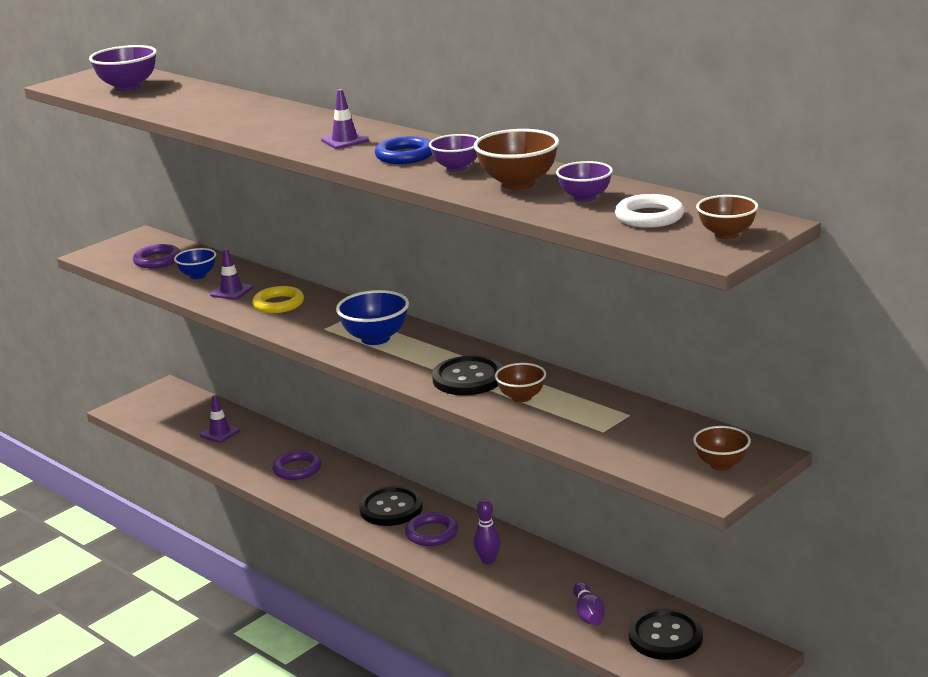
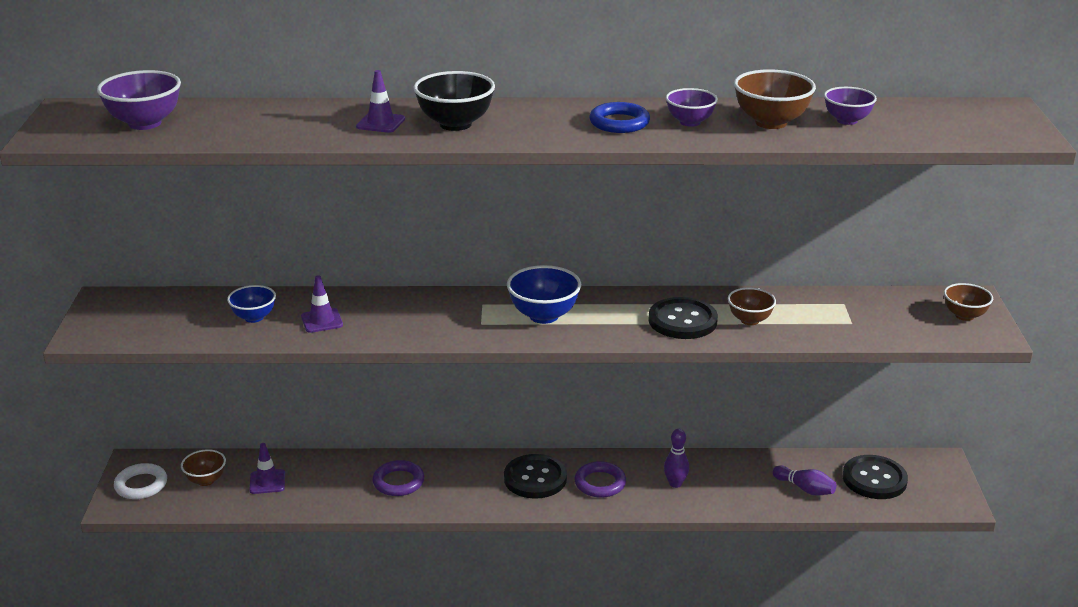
camera: 45 degrees left, 5 degrees up
(157, 260) = (176, 317): purple ring -> none
(278, 304) = (393, 316): yellow ring -> none
(295, 130) = (455, 124): none -> black bowl
(345, 140) = (529, 123): purple traffic cone -> purple traffic cone (380, 123)
(649, 217) = (926, 123): white ring -> white ring (141, 485)
(726, 234) = (1004, 122): brown bowl -> brown bowl (206, 480)

